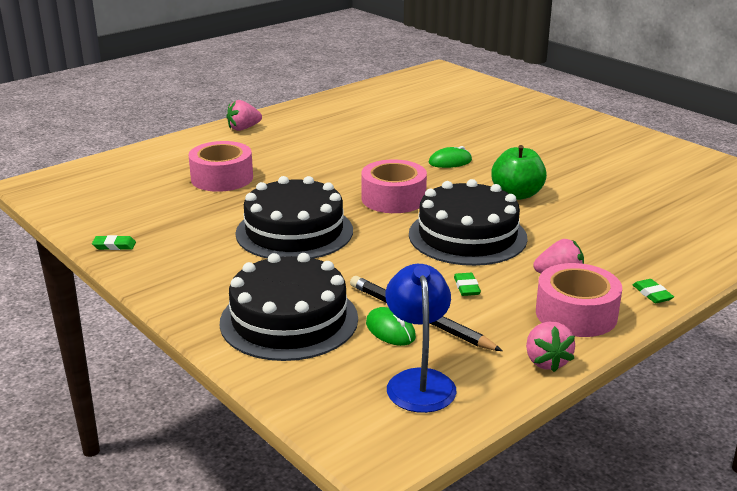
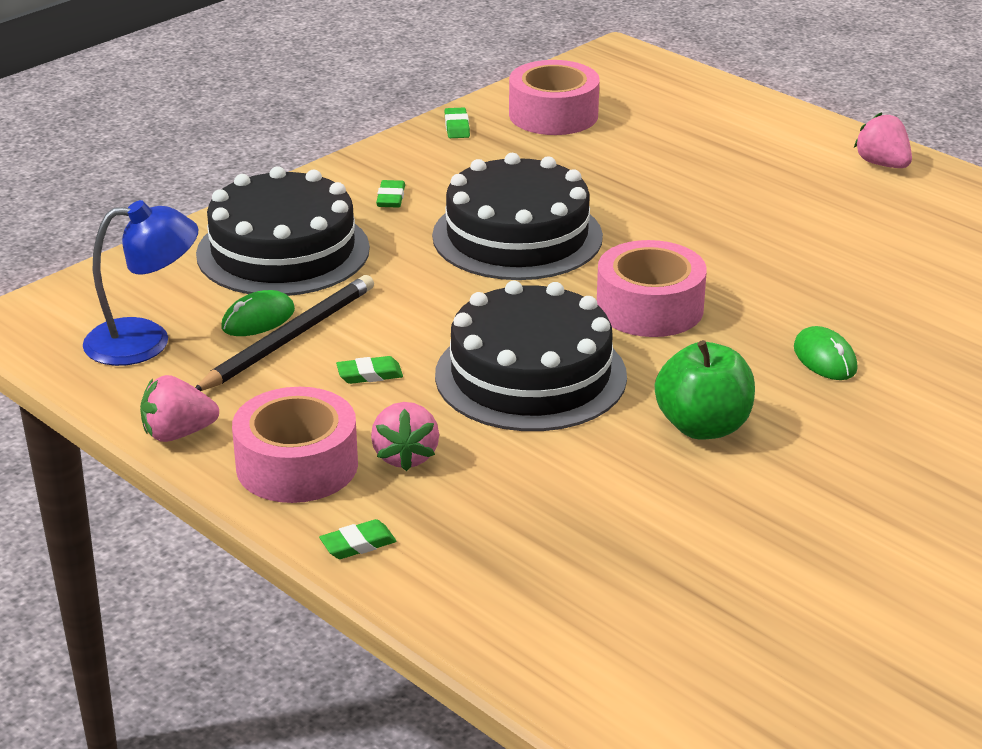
camera: 85 degrees right, 5 degrees up
(219, 274) = (391, 198): none -> green eraser
(222, 178) = (679, 168): pink tape -> pink tape (553, 115)

